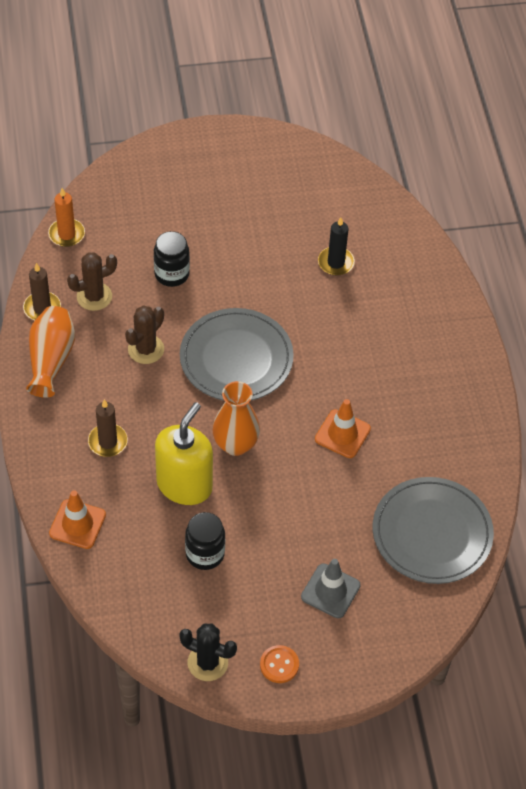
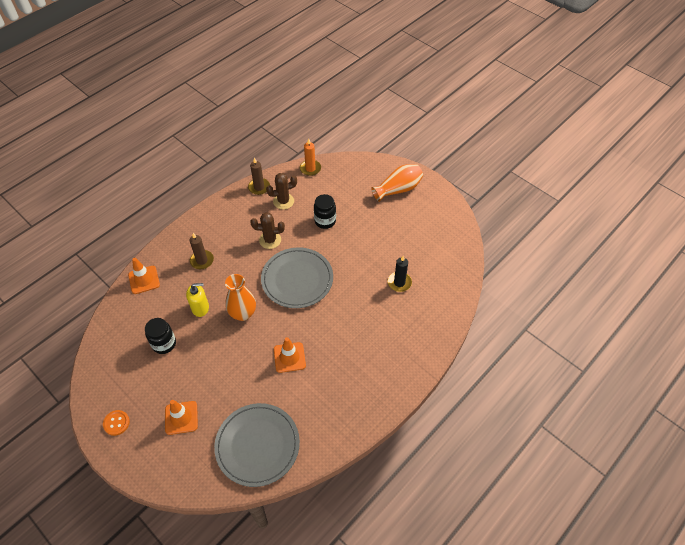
camera: 55 degrees right, 0 degrees up
(51, 360) = (232, 209): orange vase -> orange vase (398, 189)
(94, 296) = (283, 201): brown cactus -> brown cactus turned 45 degrees counterclockwise
(184, 485) = (200, 308): yellow soap dispenser -> yellow soap dispenser, size x0.61
(207, 663) = (97, 388): black cactus -> none
(330, 591) = (181, 418): grey traffic cone -> orange traffic cone

